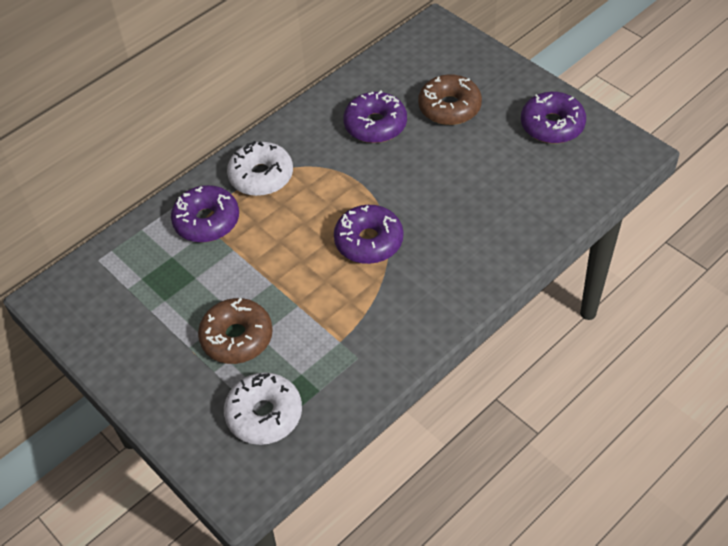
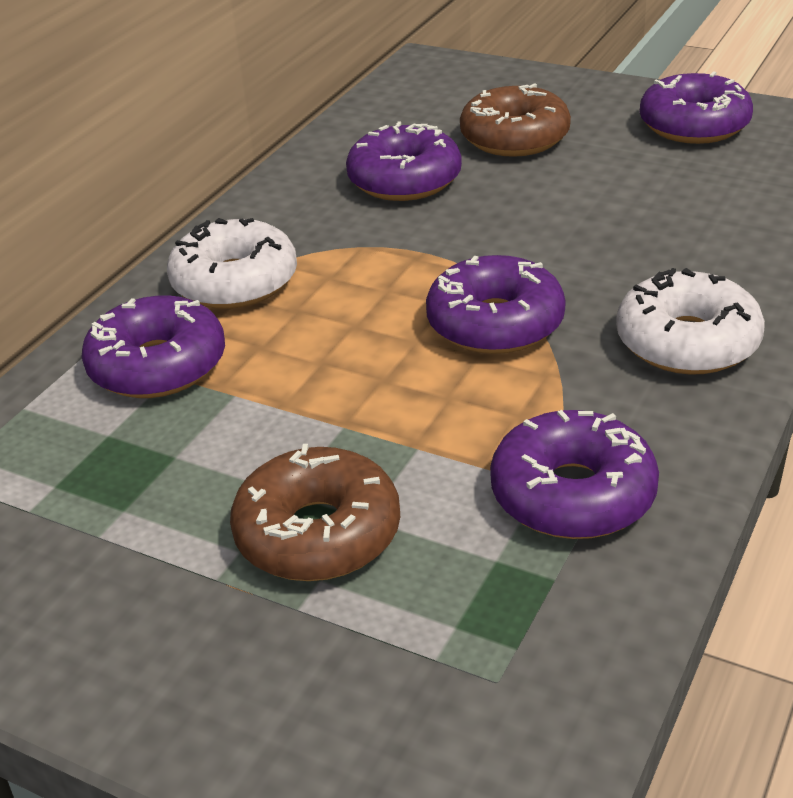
camera: 20 degrees left, 15 degrees down
(264, 414) = (460, 659): white donut -> white donut (687, 342)
(349, 351) = (572, 494): none -> purple donut

